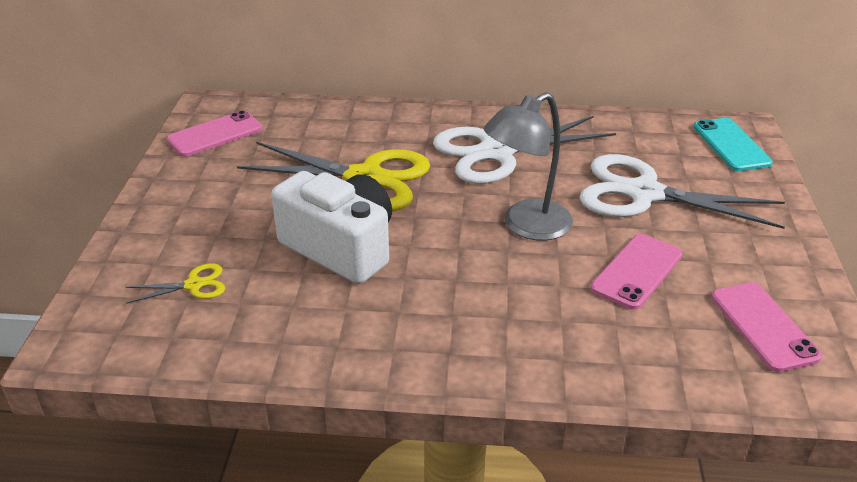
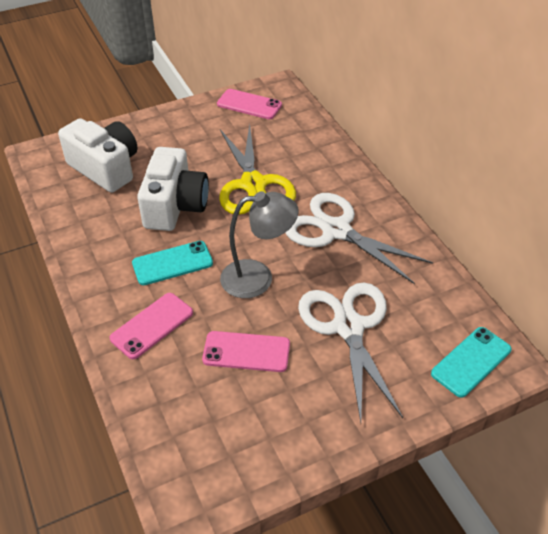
camera: 60 degrees right, 10 degrees up
(194, 285) = (105, 168): yellow scissors -> white camera
(446, 282) = (172, 263): none -> turquoise phone
(526, 226) = (258, 278): grey lamp -> grey lamp turned 150 degrees clockwise
(764, 326) = (229, 441): pink phone -> pink phone (152, 326)

